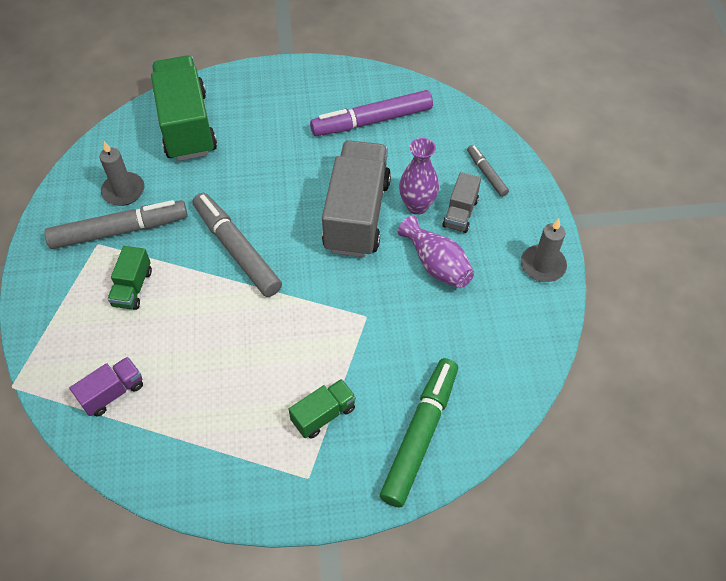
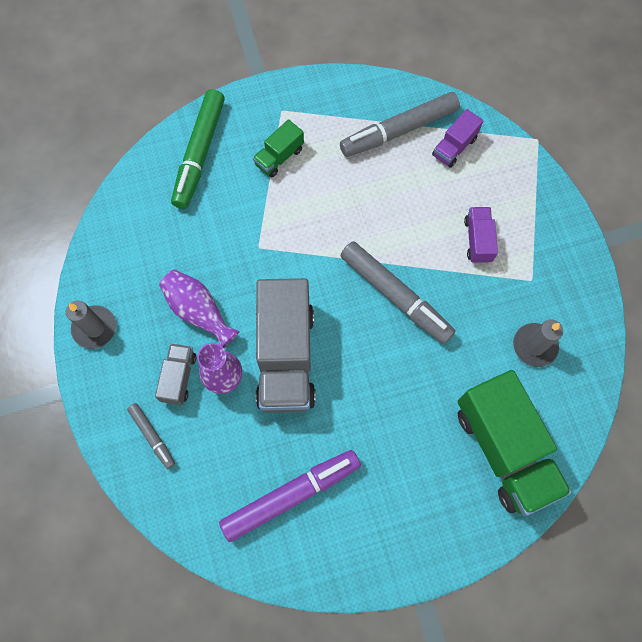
camera: 170 degrees right, 15 degrees up
(119, 231) = (517, 298): grey marker -> grey marker (399, 131)
(133, 288) = (478, 240): green truck -> purple truck

